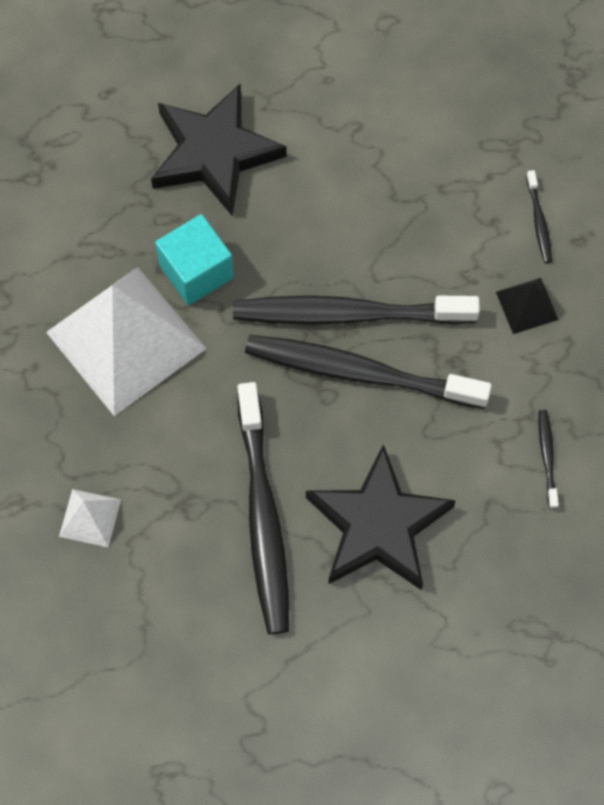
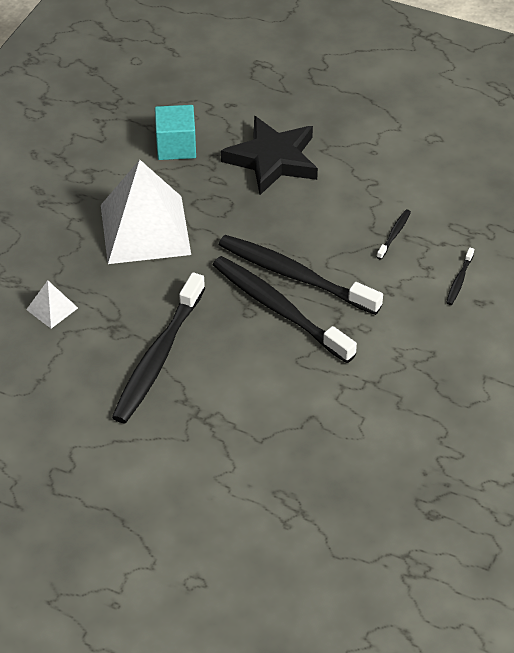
camera: 30 degrees right, 20 degrees down
(196, 271) = (215, 213): turquoise cube -> turquoise cube (176, 146)
(378, 525) = (228, 395): black star -> none
(526, 305) = (417, 321): black pyramid -> none
(547, 457) = (370, 410): black toothbrush -> black toothbrush (394, 234)

